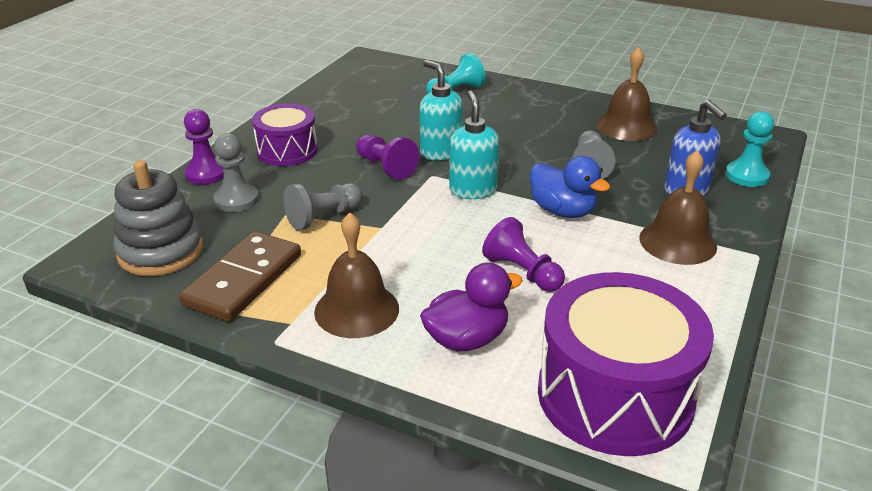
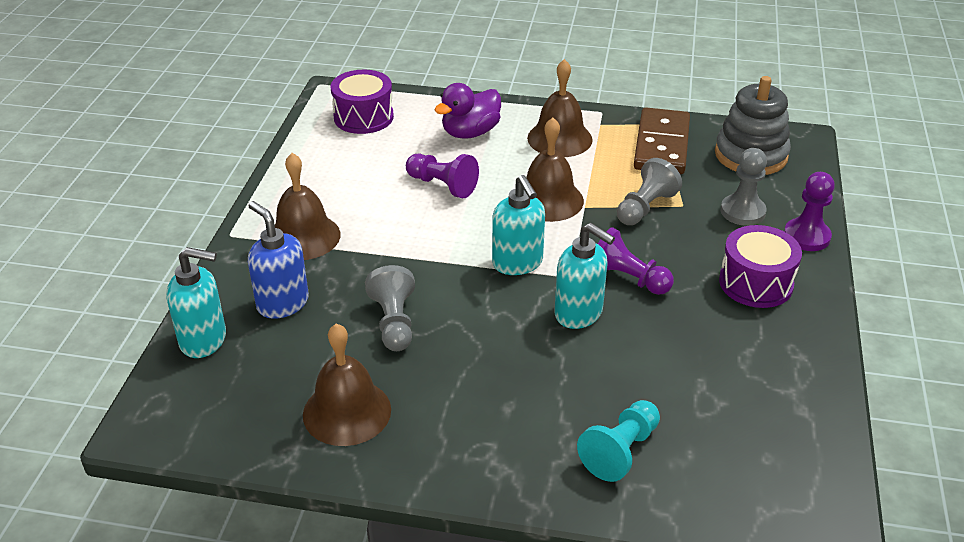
camera: 165 degrees right, 5 degrees up
(414, 239) = (548, 200): none -> brown bell
(562, 211) = (417, 253): blue duck -> none
(615, 395) = (363, 117): purple drum -> purple drum, size x0.59
(747, 176) = (204, 340): turquoise pawn -> turquoise soap dispenser

